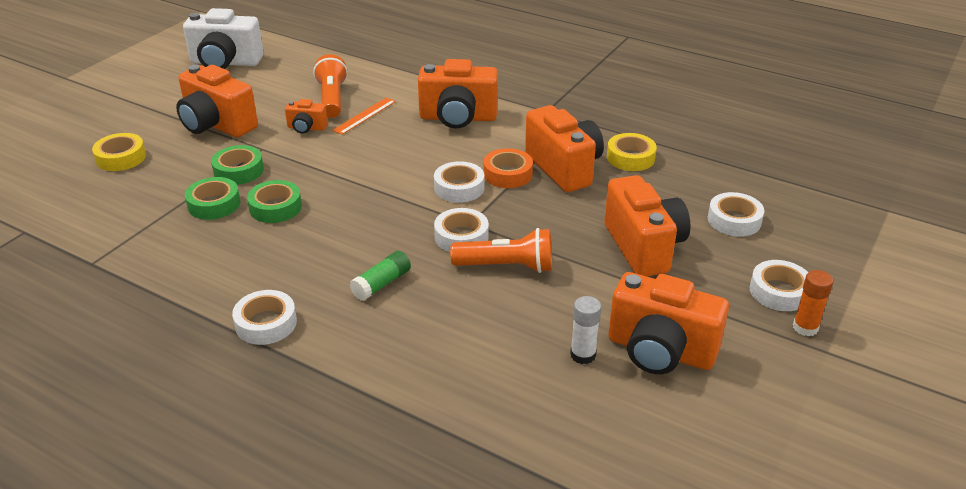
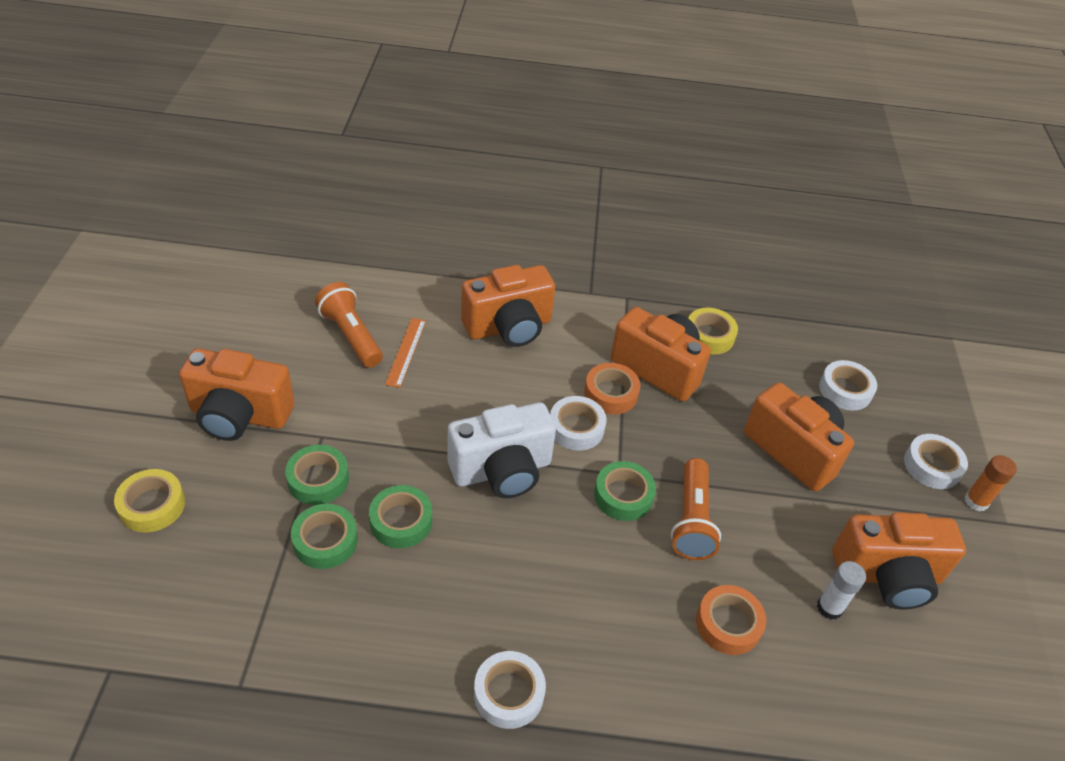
camera: 30 degrees left, 10 degrees up
(225, 63) = (178, 311): white camera -> white camera (502, 470)
(306, 128) = (352, 389): orange camera -> none
(381, 284) = (589, 590): green glue stick -> none
(461, 237) = (623, 495): white tape -> green tape
(479, 337) = (728, 624): none -> orange tape
(507, 266) = (691, 520): orange flashlight -> orange flashlight turned 120 degrees clockwise

